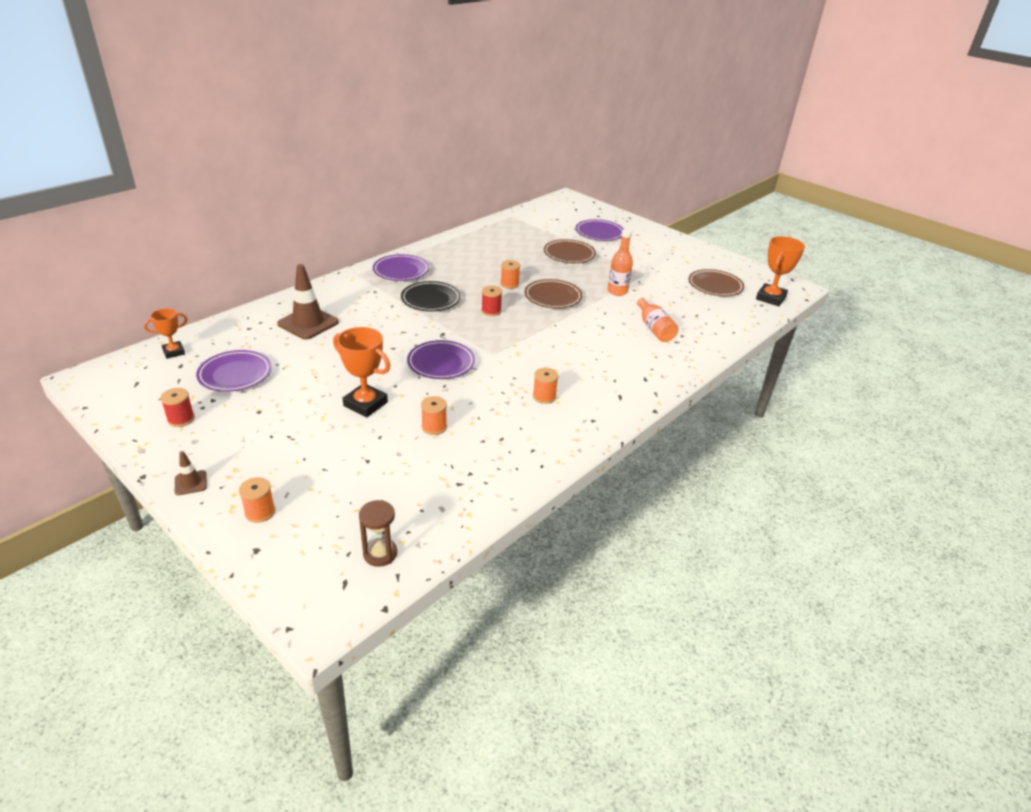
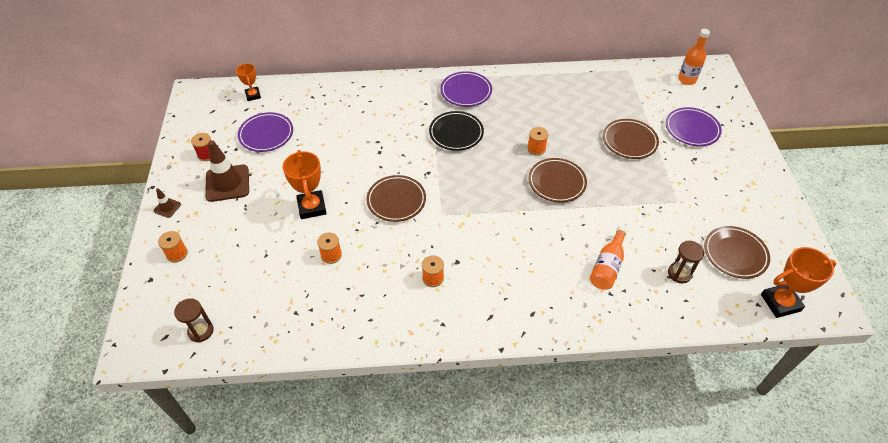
camera: 45 degrees right, 15 degrees up
(174, 352) = (253, 95): orange trophy -> orange trophy turned 60 degrees clockwise
(308, 323) = (351, 112): brown traffic cone -> brown traffic cone (227, 183)
(441, 363) = (396, 200): purple plate -> brown plate
(491, 311) = (489, 170): red spool -> none
(617, 291) = (623, 207): orange bottle -> orange bottle (687, 80)
(700, 310) = (679, 273): none -> brown hourglass

